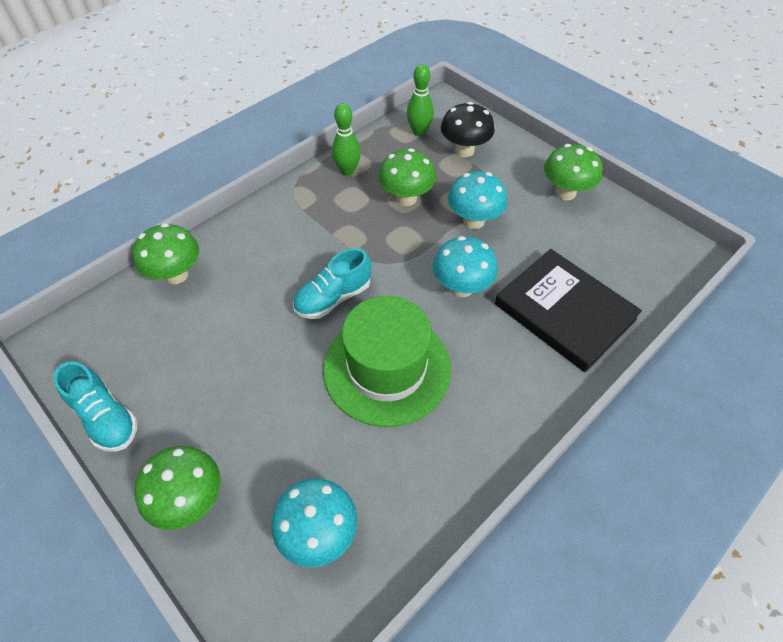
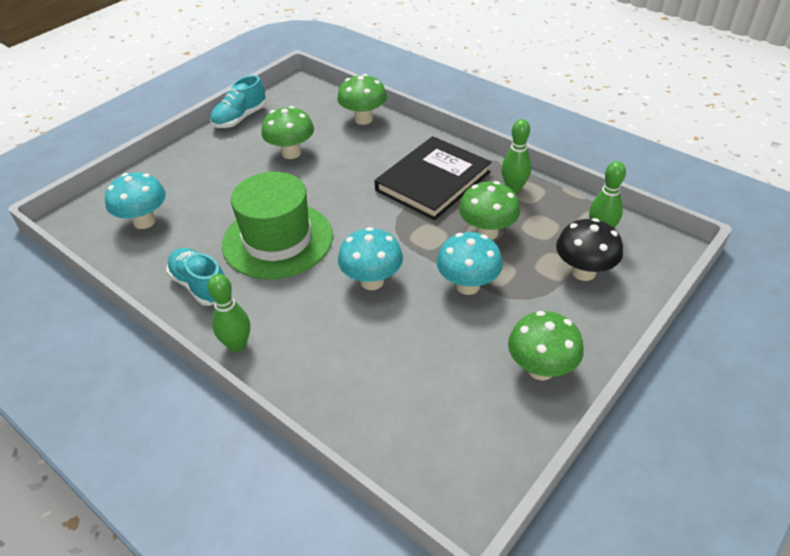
camera: 85 degrees right, 10 degrees down
(190, 500) = (177, 163): green mushroom -> green mushroom (291, 153)
(333, 298) = (349, 201): turquoise shoe -> turquoise shoe (200, 286)
(543, 404) = (237, 345): none -> green bowling pin
(564, 312) = (348, 363): black book -> black book (433, 181)

